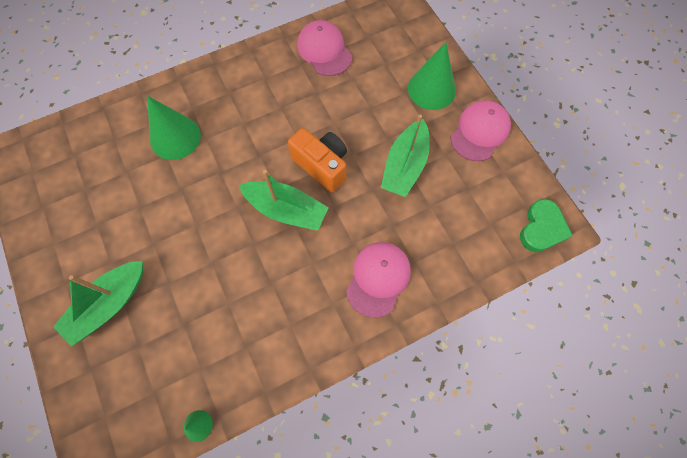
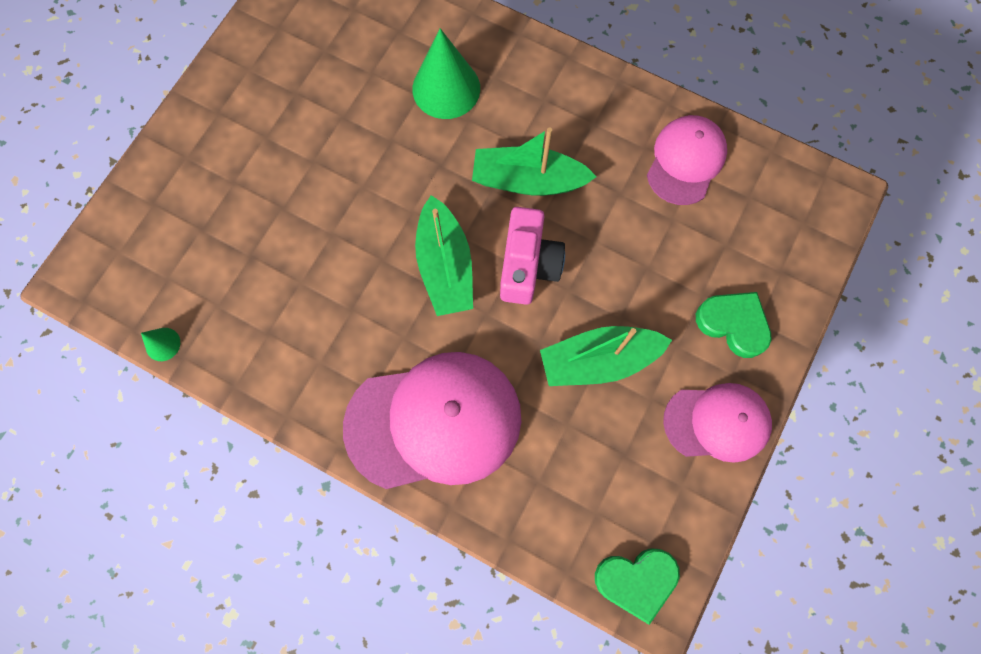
camera: 55 degrees right, 5 degrees up
(109, 304) = (224, 170): green boat -> green boat (528, 180)
(322, 165) = (528, 266): orange camera -> pink camera
(378, 279) = (434, 421): pink cap -> pink cap, size x1.67
(431, 89) = (733, 324): green cone -> green heart

